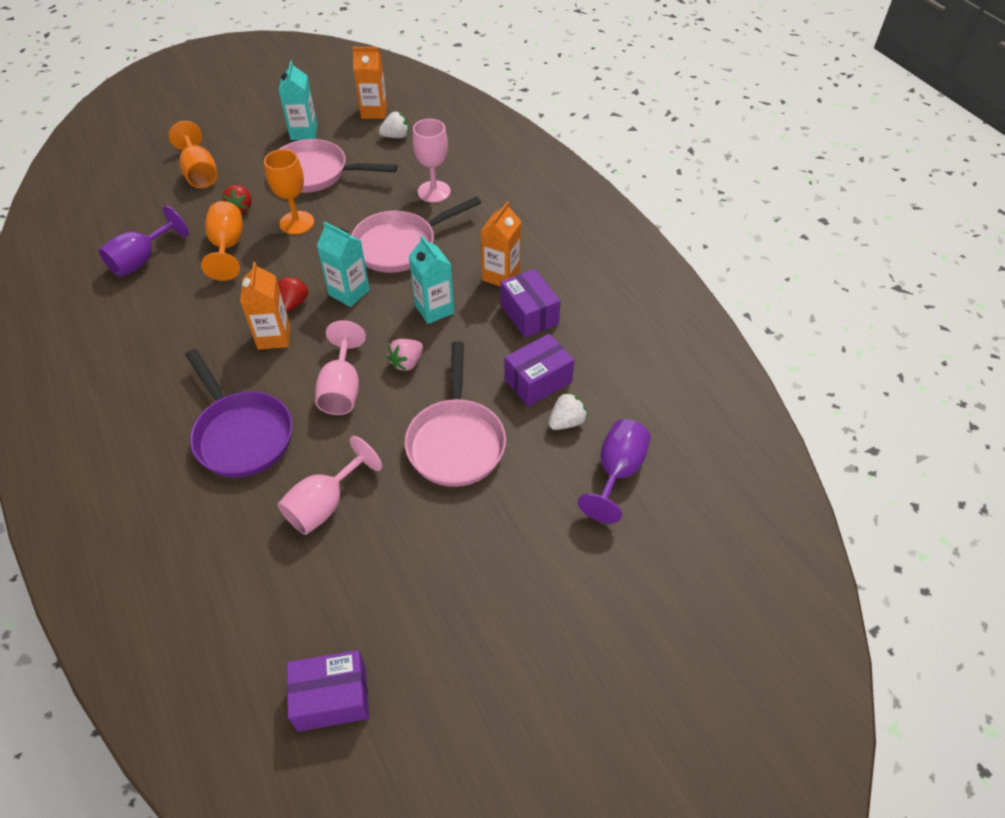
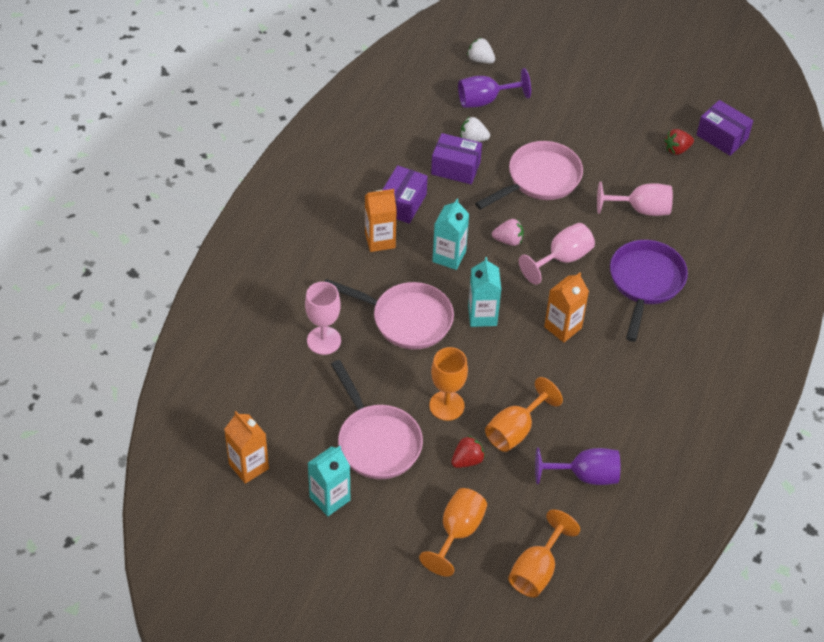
camera: 130 degrees left, 0 degrees up
(122, 192) = (537, 570): none -> orange goblet
(294, 303) = (524, 340): red strawberry -> red strawberry (677, 149)
(396, 136) = (272, 421): white strawberry -> white strawberry (480, 60)

